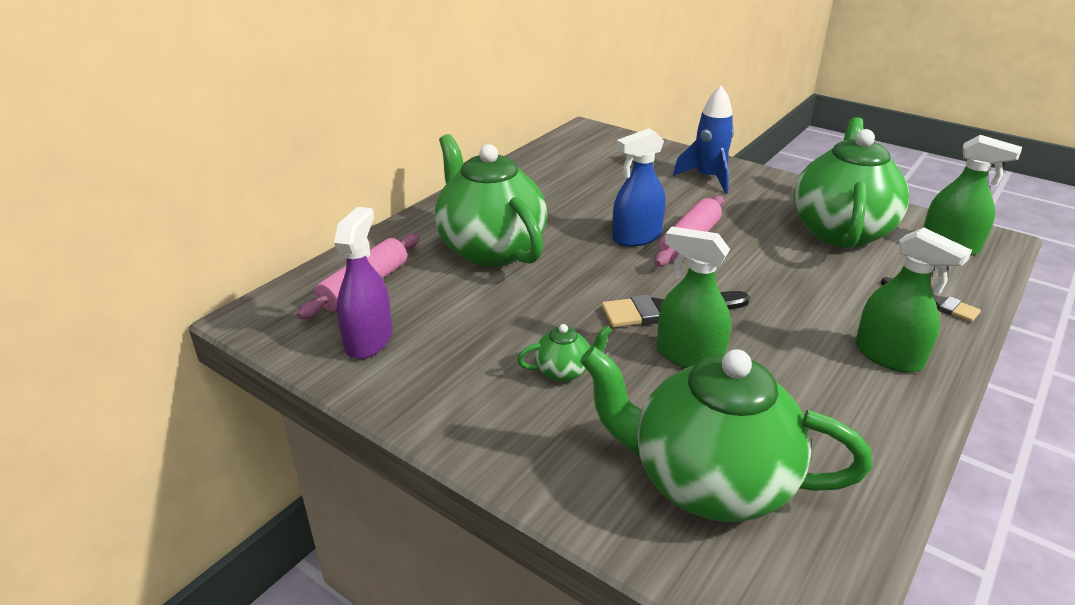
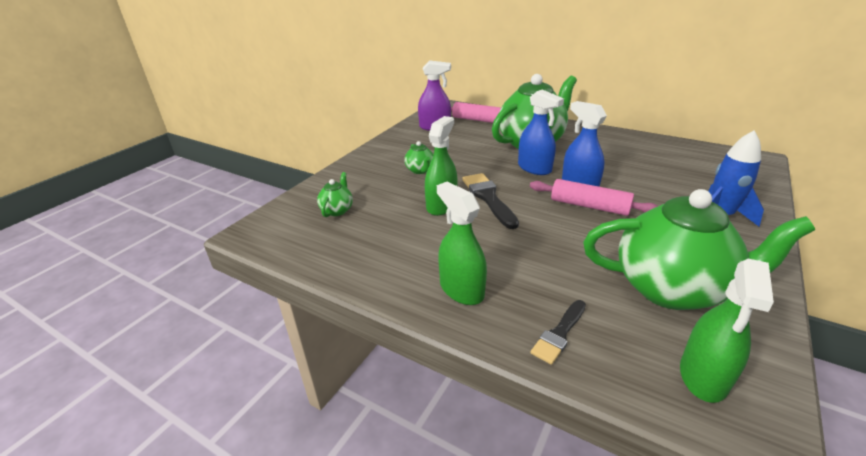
camera: 85 degrees right, 0 degrees up
(580, 260) = (534, 168): none -> blue spray bottle
(708, 482) = (337, 210): green teapot -> green teapot, size x0.41
(888, 356) = (461, 289): green spray bottle -> green spray bottle turned 105 degrees clockwise

